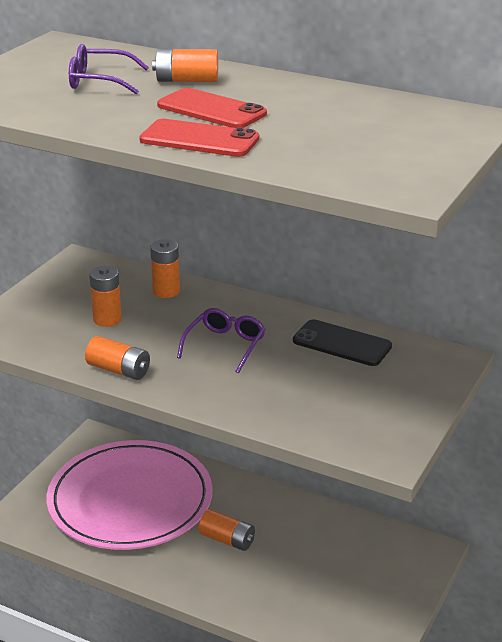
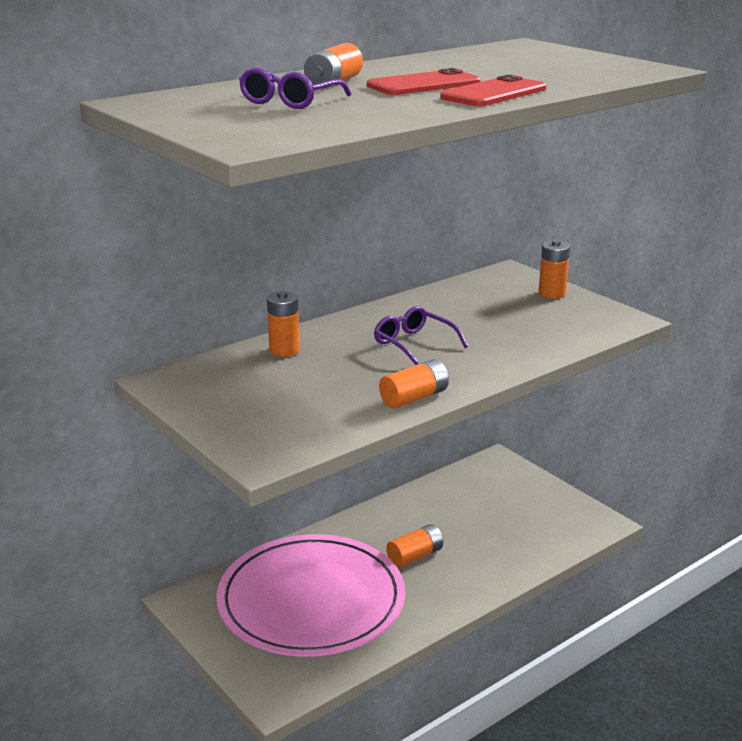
camera: 65 degrees left, 5 degrees down
(107, 319) = (309, 387): orange battery -> orange battery (552, 293)
(342, 344) = (453, 301): black phone -> none

